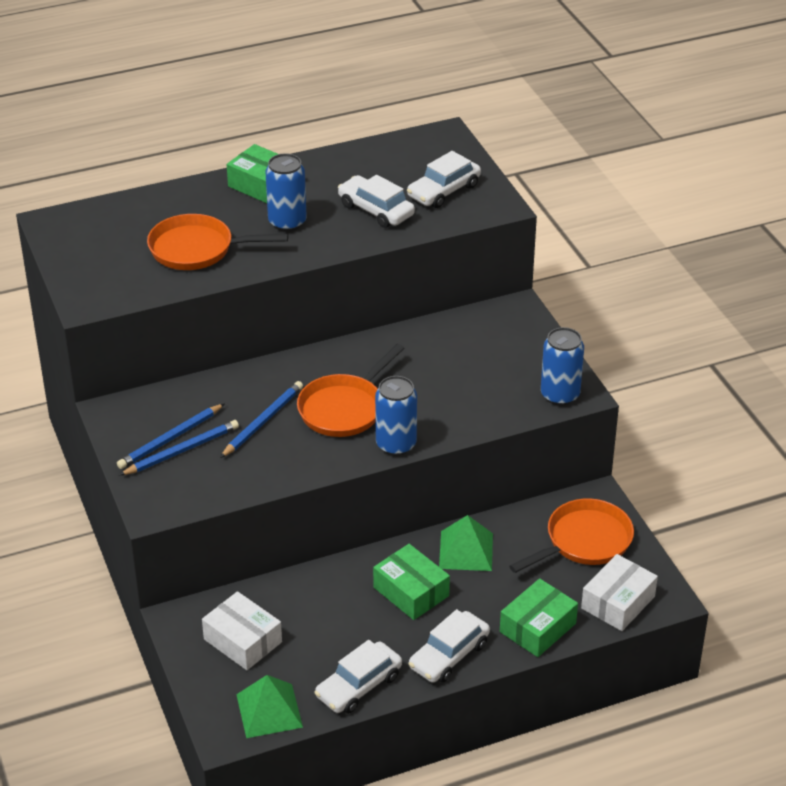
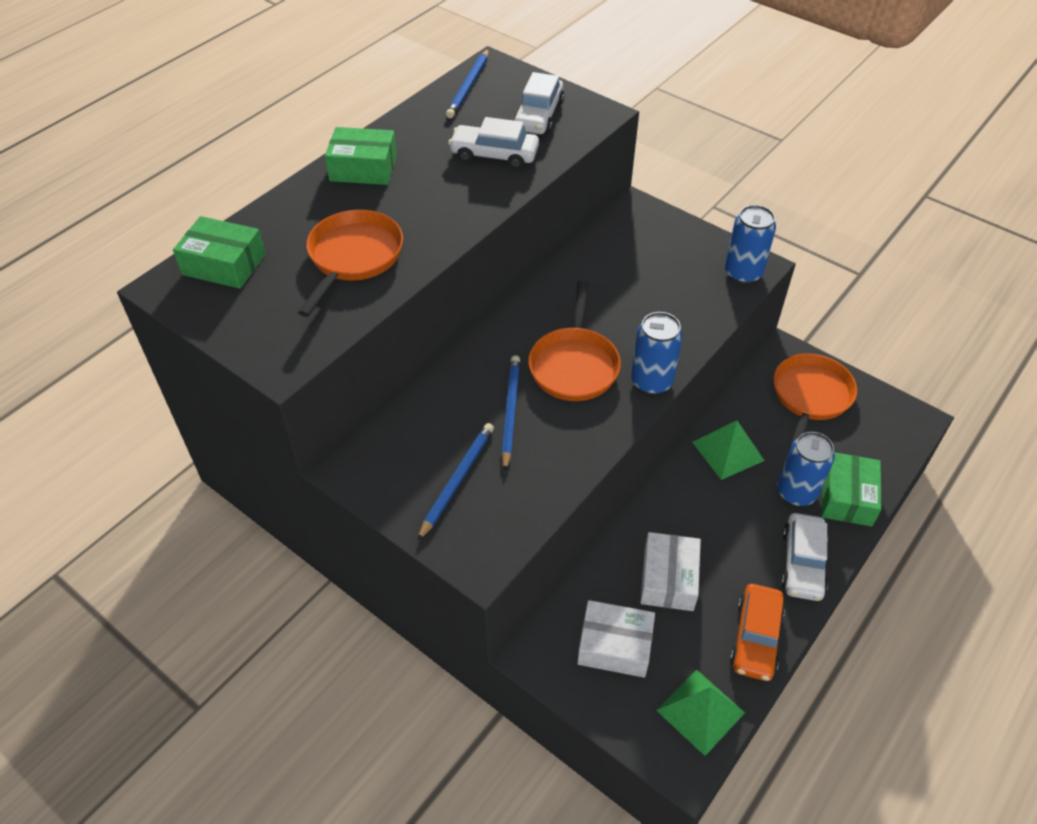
camera: 30 degrees left, 10 degrees up
(170, 439) = (435, 473): blue pencil -> blue pencil (469, 86)
(197, 249) = (353, 257): orange pan -> orange pan turned 135 degrees clockwise
(287, 222) = (421, 196): blue can -> blue can (796, 492)
(358, 686) = (755, 638): white car -> orange car
(411, 592) = (718, 515): green box -> green box (224, 264)
(618, 602) = (884, 441): white box -> white box (668, 579)

